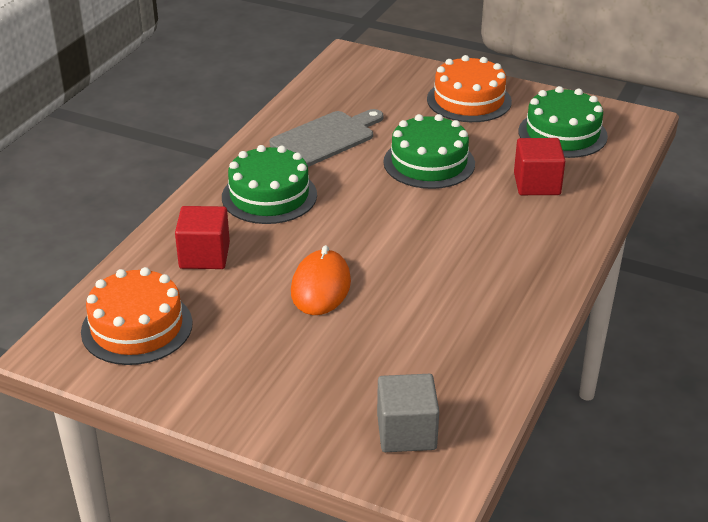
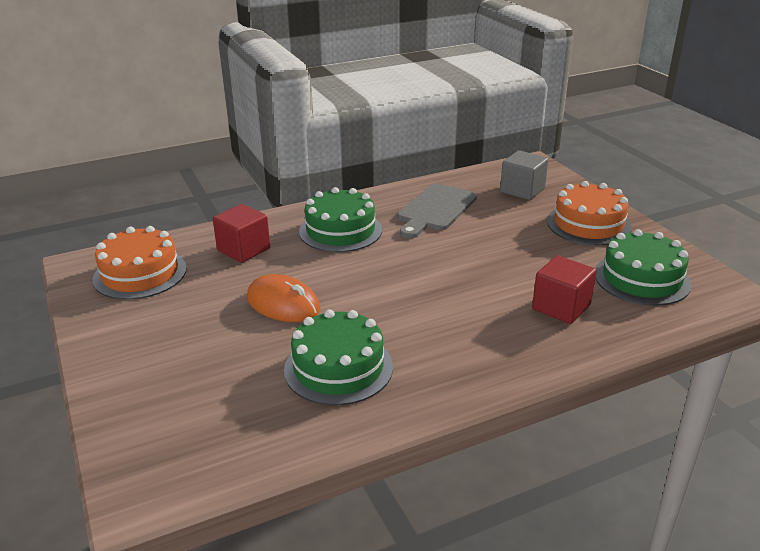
camera: 40 degrees right, 5 degrees down
(321, 287) = (283, 304): orange mouse -> orange mouse turned 75 degrees clockwise
(326, 138) = (435, 209): grey cutting board -> grey cutting board turned 120 degrees clockwise
(406, 432) = (181, 439): grey cube -> grey cube (522, 190)
(429, 163) = (489, 255): green cake -> green cake (338, 368)

